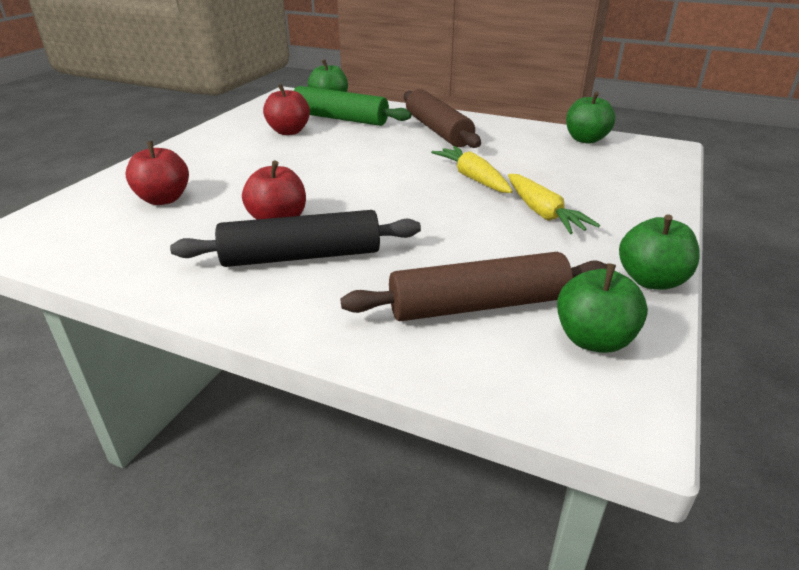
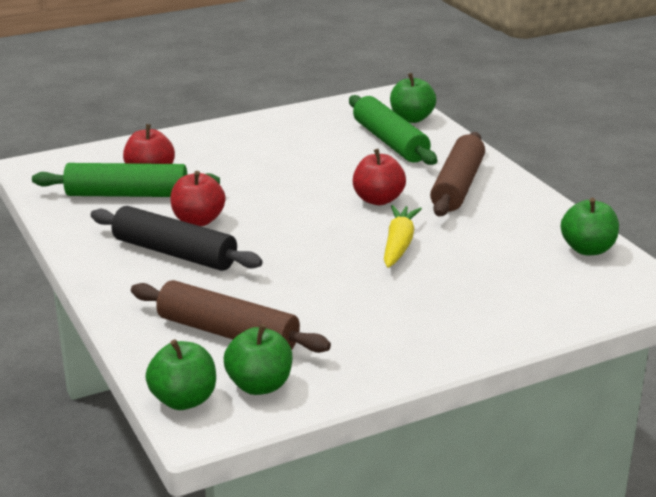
camera: 40 degrees right, 5 degrees down
(166, 224) = (127, 194): none -> green rolling pin
(289, 131) = (324, 141): red apple -> red apple (378, 200)
(543, 213) = (397, 296): yellow carrot -> none
(651, 280) = (374, 376): green apple -> green apple (184, 400)

